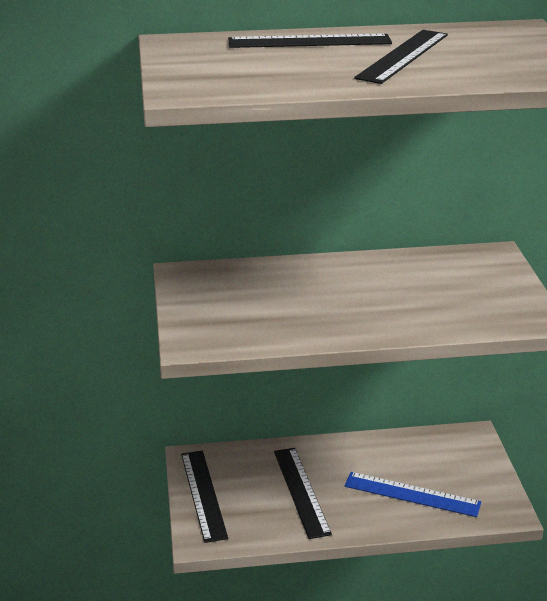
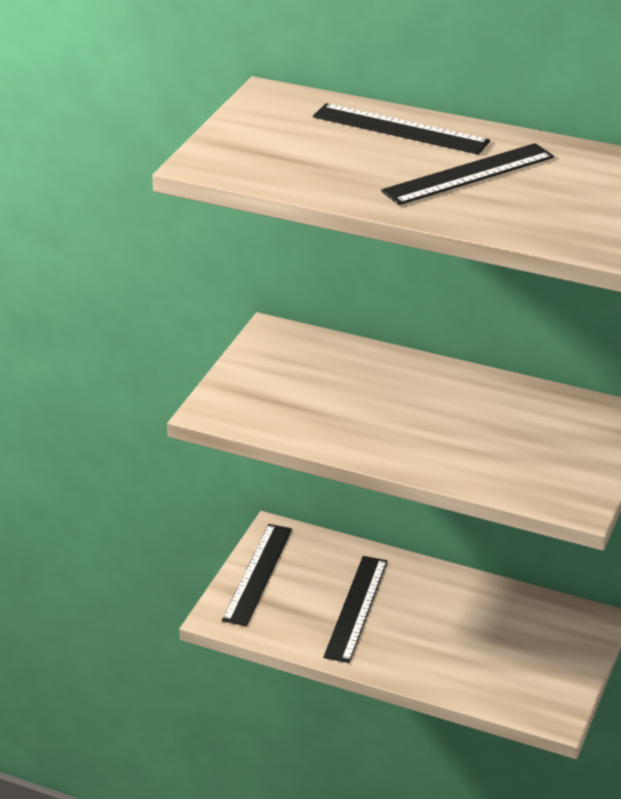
camera: 30 degrees right, 5 degrees up
(412, 494) = (467, 656): blue ruler -> none

